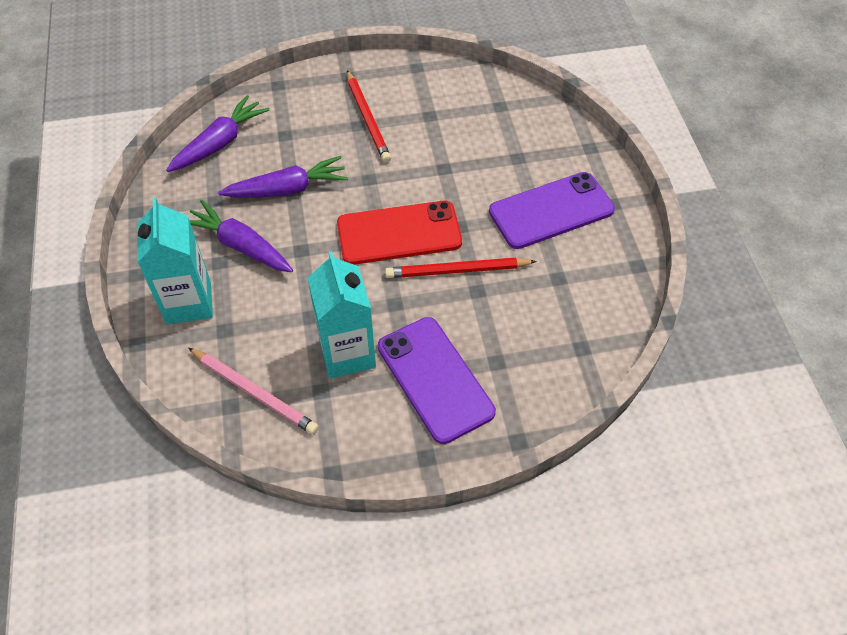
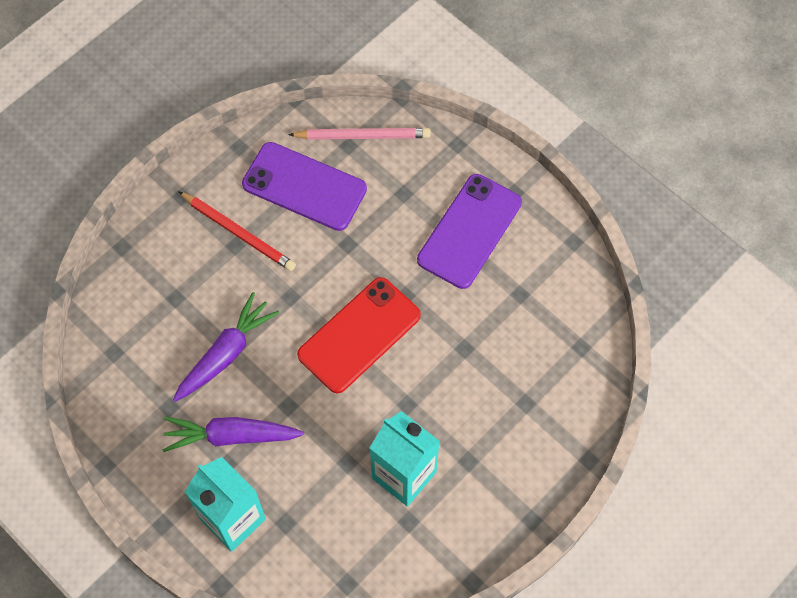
camera: 35 degrees left, 10 degrees up
(220, 143) = (121, 344): purple carrot -> none
(254, 392) = (357, 559): pink pencil -> pink pencil (363, 135)
(435, 379) = (489, 450): purple phone -> purple phone (304, 187)
(457, 271) = (435, 340): red pencil -> none

